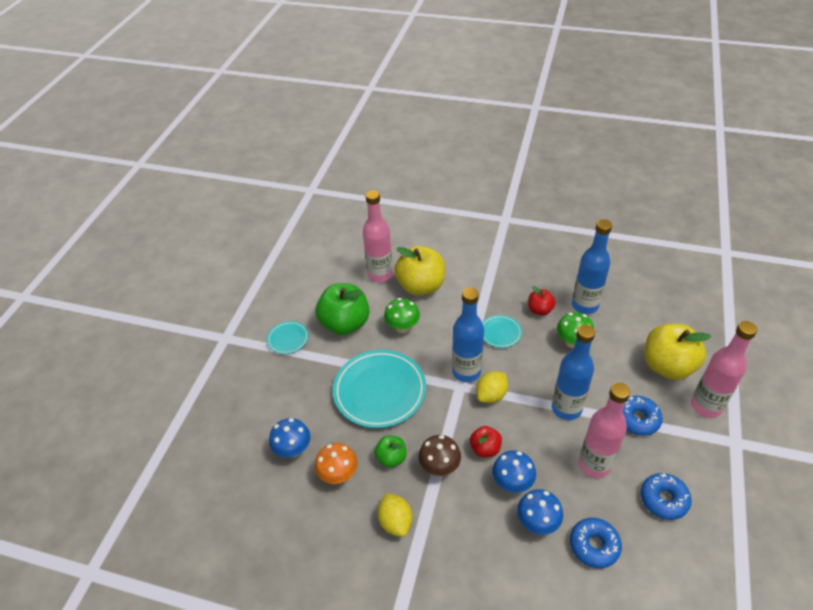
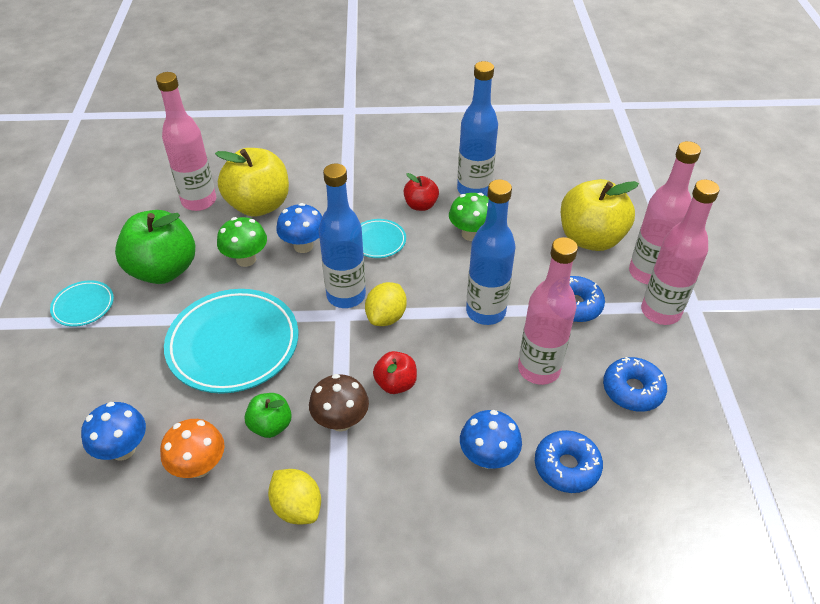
camera: 20 degrees left, 0 degrees up
(512, 483) = (442, 417): blue mushroom -> blue mushroom (303, 246)
(706, 441) = (660, 312): none -> pink bottle

